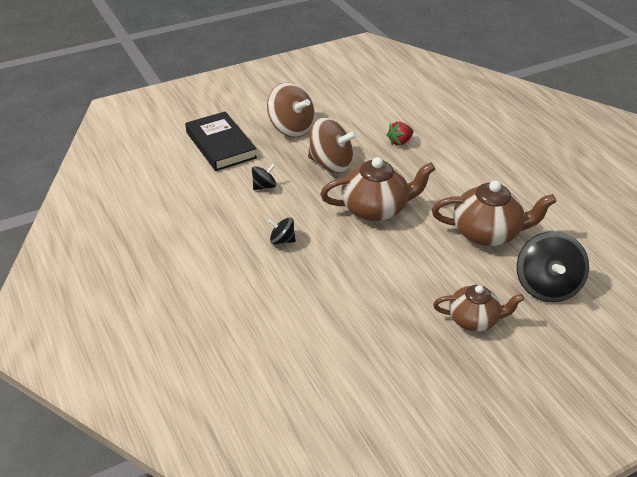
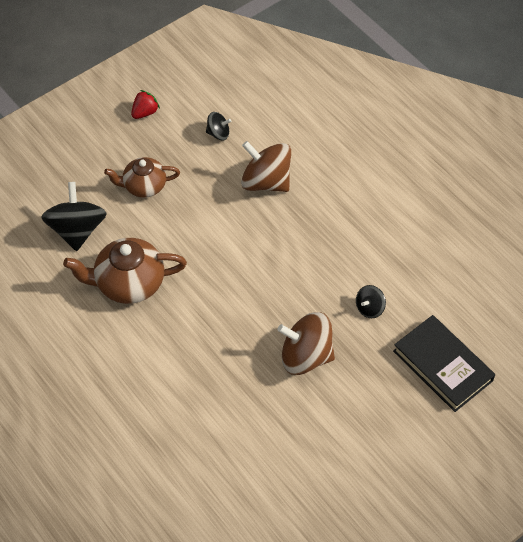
camera: 170 degrees right, 15 degrees up
(282, 240) = (329, 240): black spinning top -> black spinning top (218, 133)
(291, 128) = (369, 412): brown spinning top -> brown spinning top (266, 181)
(375, 209) = (244, 296): brown teapot -> none
(400, 142) = (230, 410): red strawberry -> red strawberry (145, 112)

